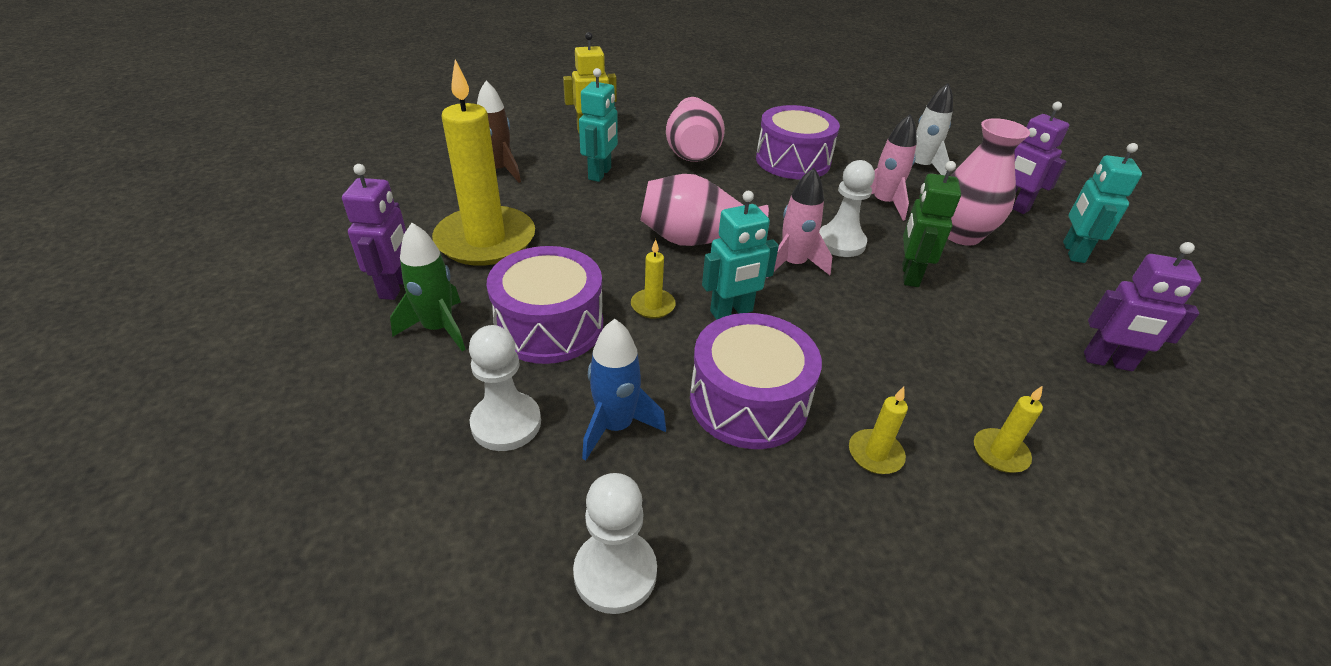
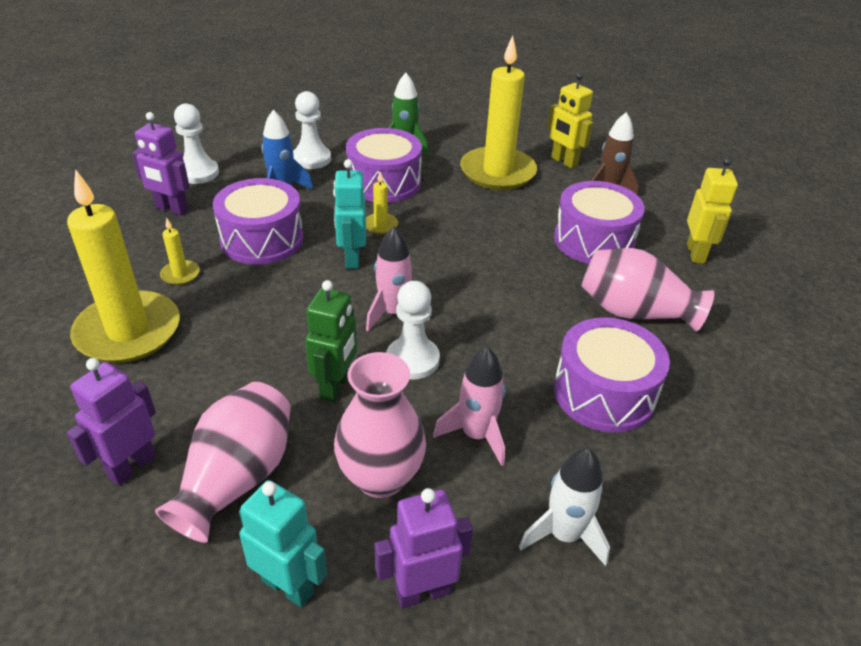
camera: 110 degrees right, 0 degrees up
(395, 287) = (455, 138): purple robot -> purple robot (171, 209)
(443, 199) = (564, 161): none -> yellow robot
(600, 174) = (593, 240): turquoise robot -> purple drum
(697, 240) = (456, 268): pink vase -> pink vase (237, 478)
(909, 275) = (335, 386): green robot -> green robot turned 75 degrees clockwise
(1000, 453) = (128, 331): yellow candle -> yellow candle, size x2.46

